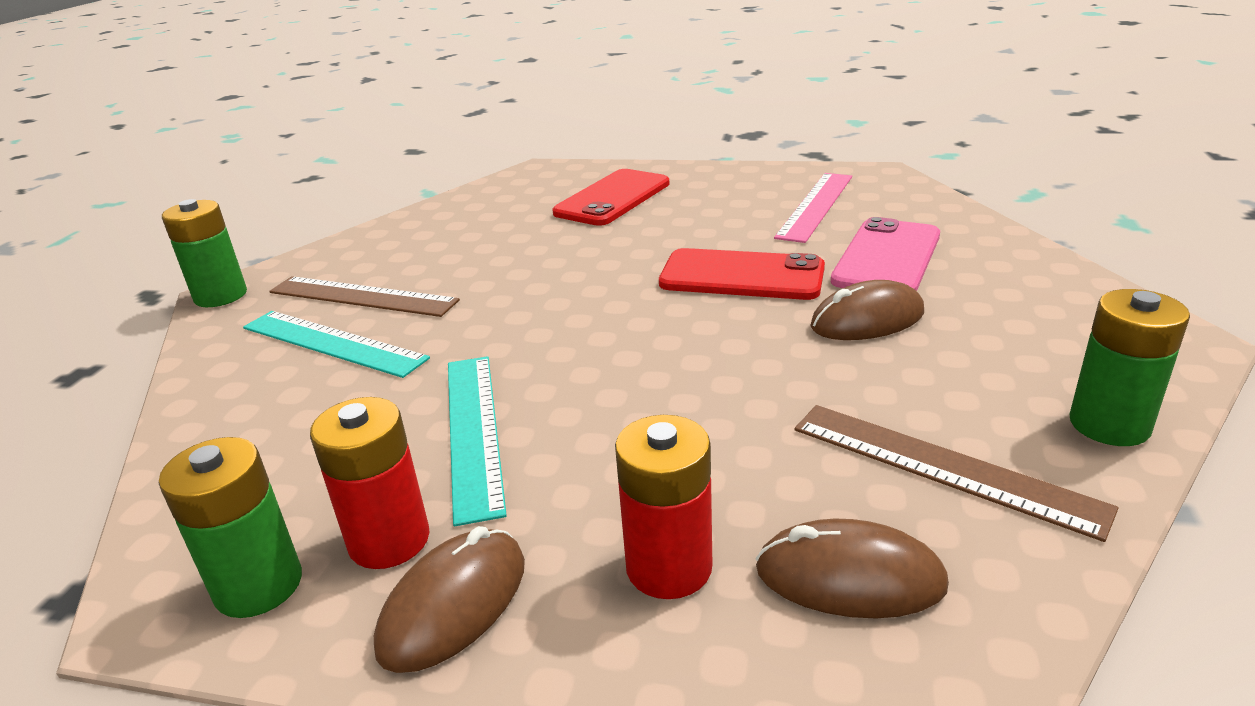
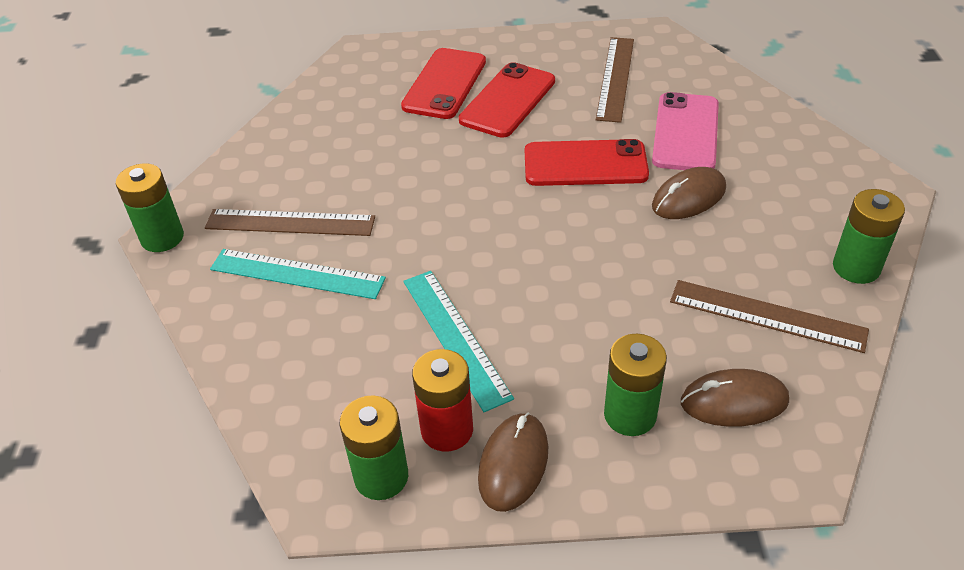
camera: 15 degrees left, 15 degrees up
(669, 567) = (630, 415): red battery -> green battery
(676, 216) = (508, 101): none -> red phone
(816, 206) = (615, 78): pink ruler -> brown ruler

